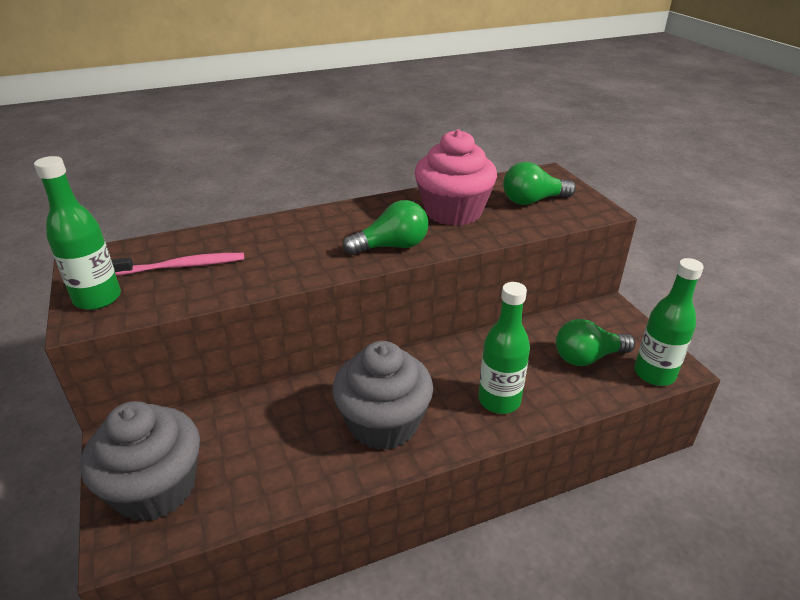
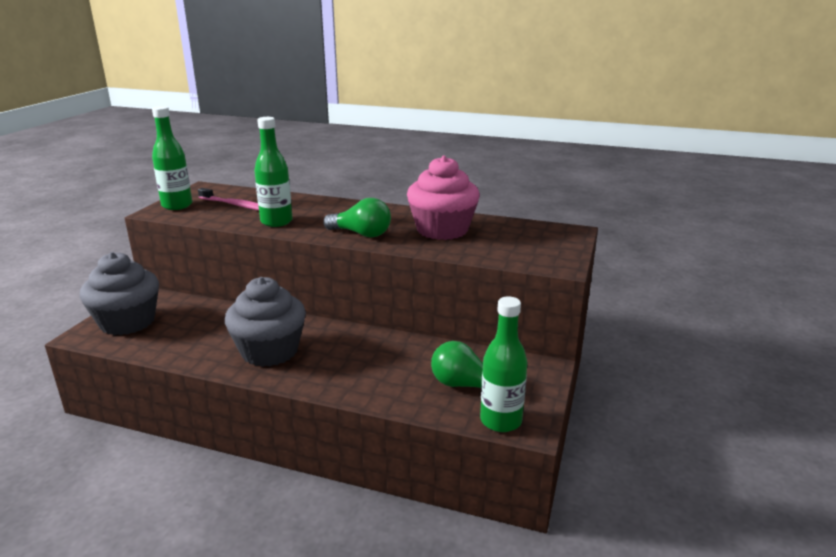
camera: 40 degrees right, 10 degrees down
(499, 400) = (356, 376): green bottle -> green bottle (276, 222)
(532, 201) = (517, 243): green light bulb -> none

